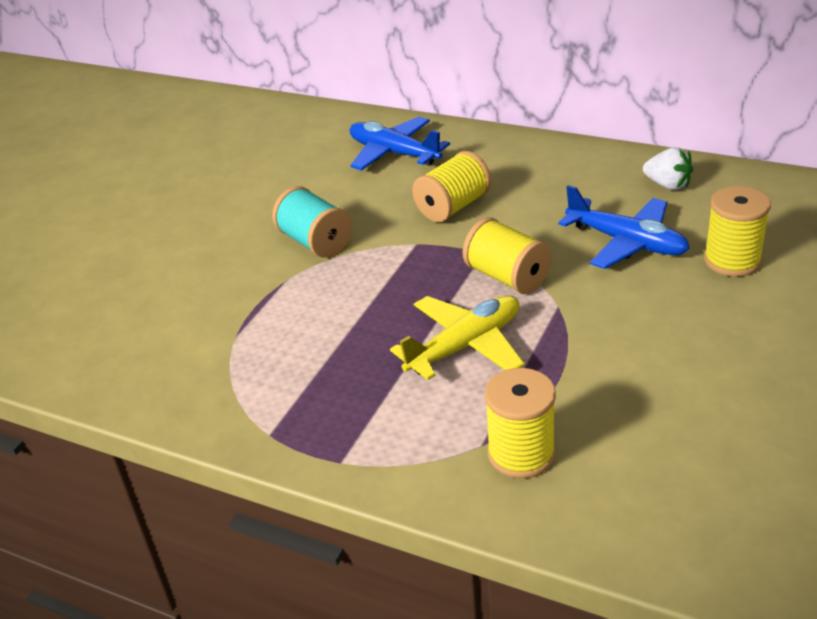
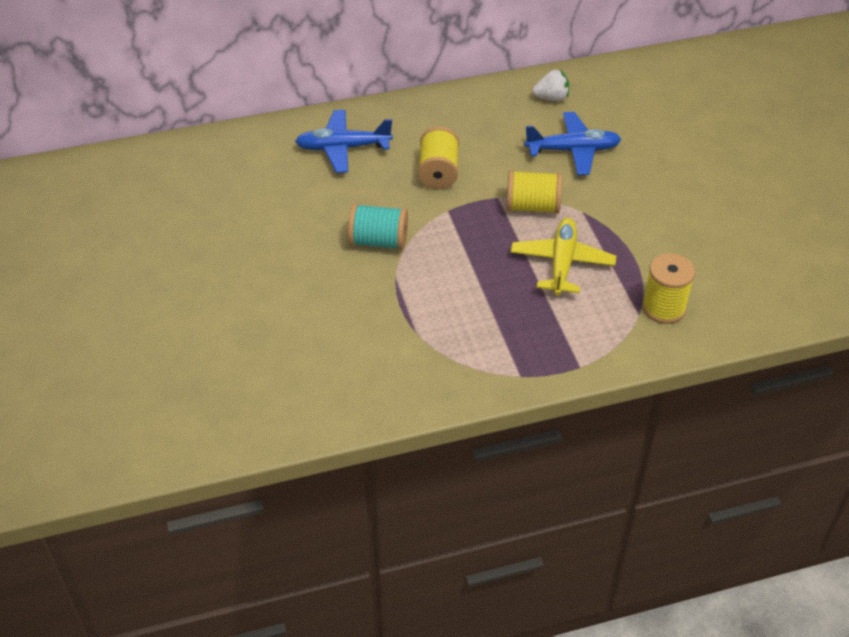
camera: 45 degrees left, 10 degrees up
(732, 261) = (641, 136): yellow spool -> none

